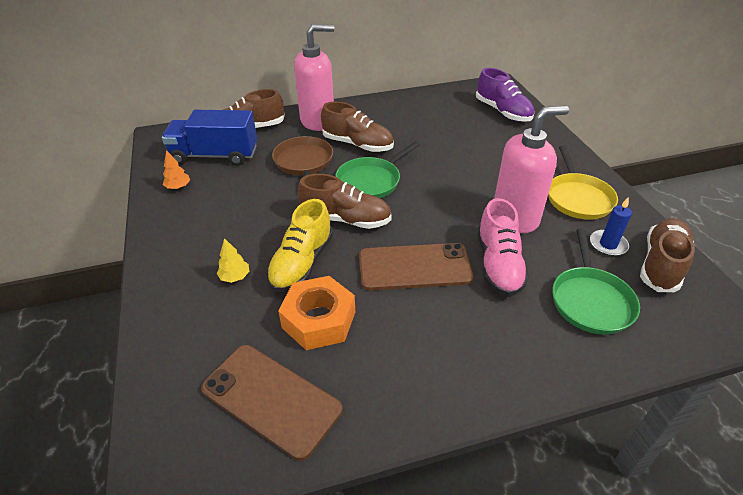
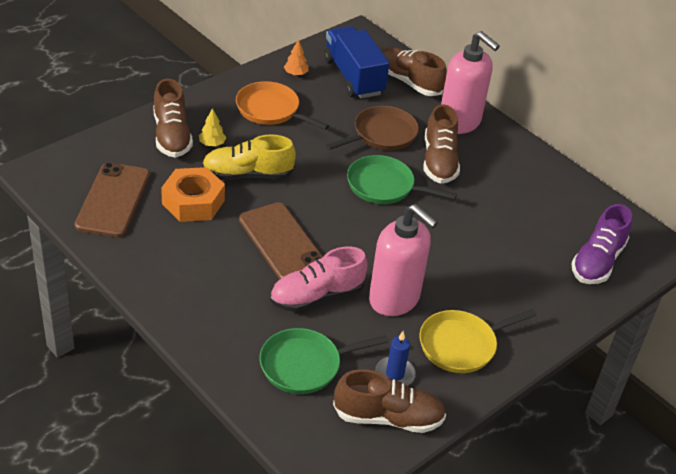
camera: 60 degrees right, 0 degrees up
(217, 218) = (271, 110): none -> orange pan
(346, 219) = (317, 185): brown shoe -> brown shoe (172, 136)

